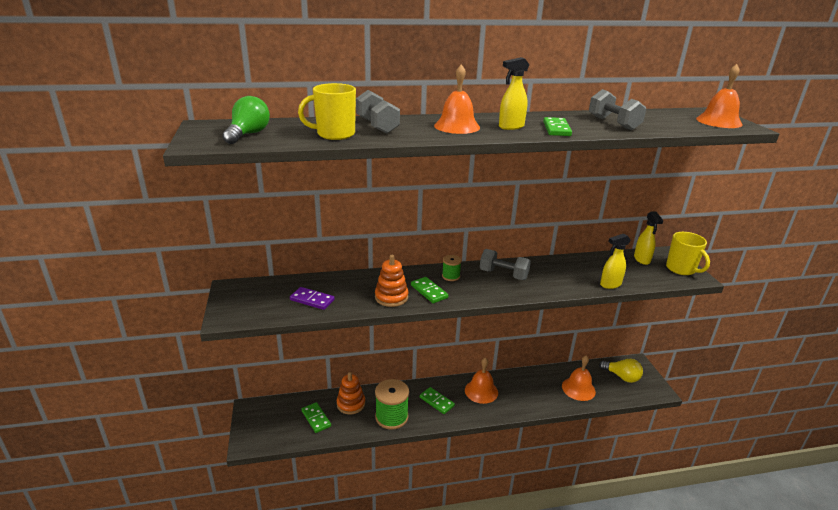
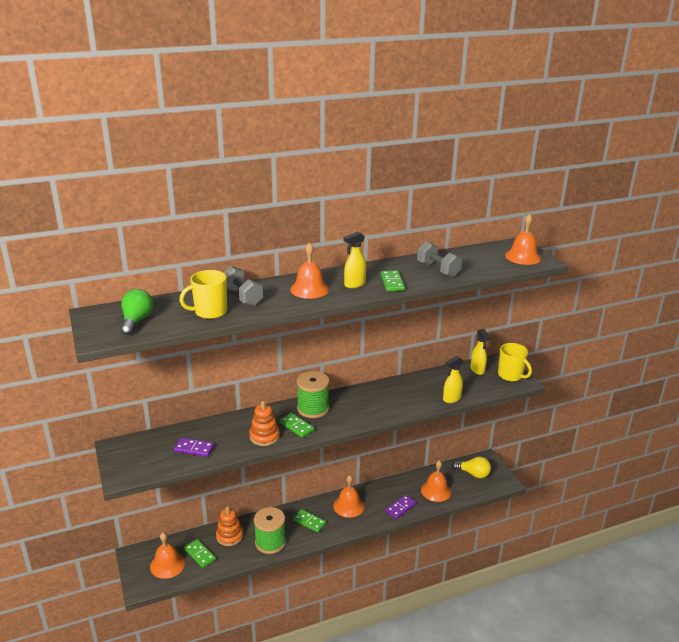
camera: 10 degrees left, 0 degrees up
(280, 424) = (167, 564): none -> orange bell
(451, 276) = (313, 408): green spool -> green spool, size x1.95
(503, 275) = (359, 401): grey dumbbell -> none
(537, 401) = (400, 508): none -> purple domino

